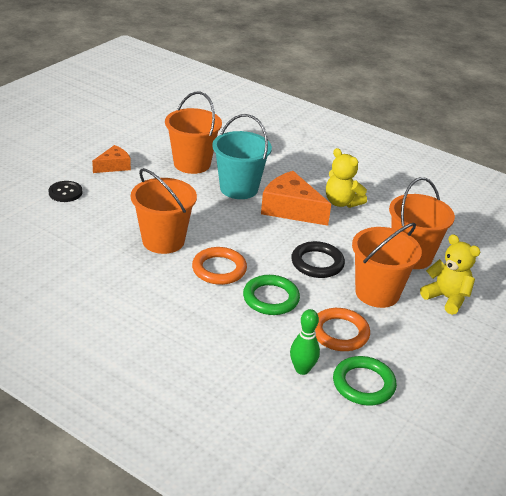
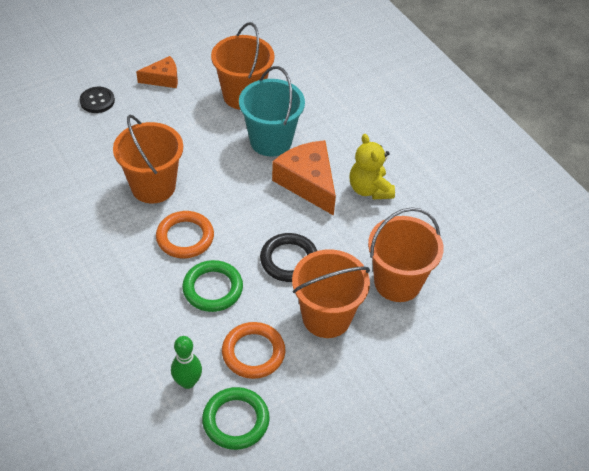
camera: 25 degrees right, 15 degrees up
(446, 298) = (397, 348): yellow teddy bear -> none

